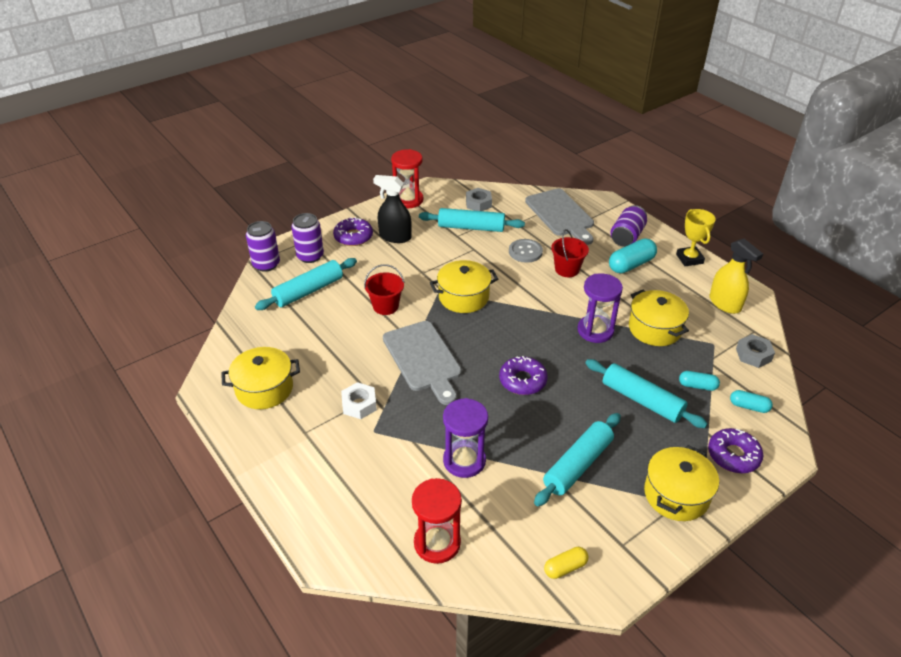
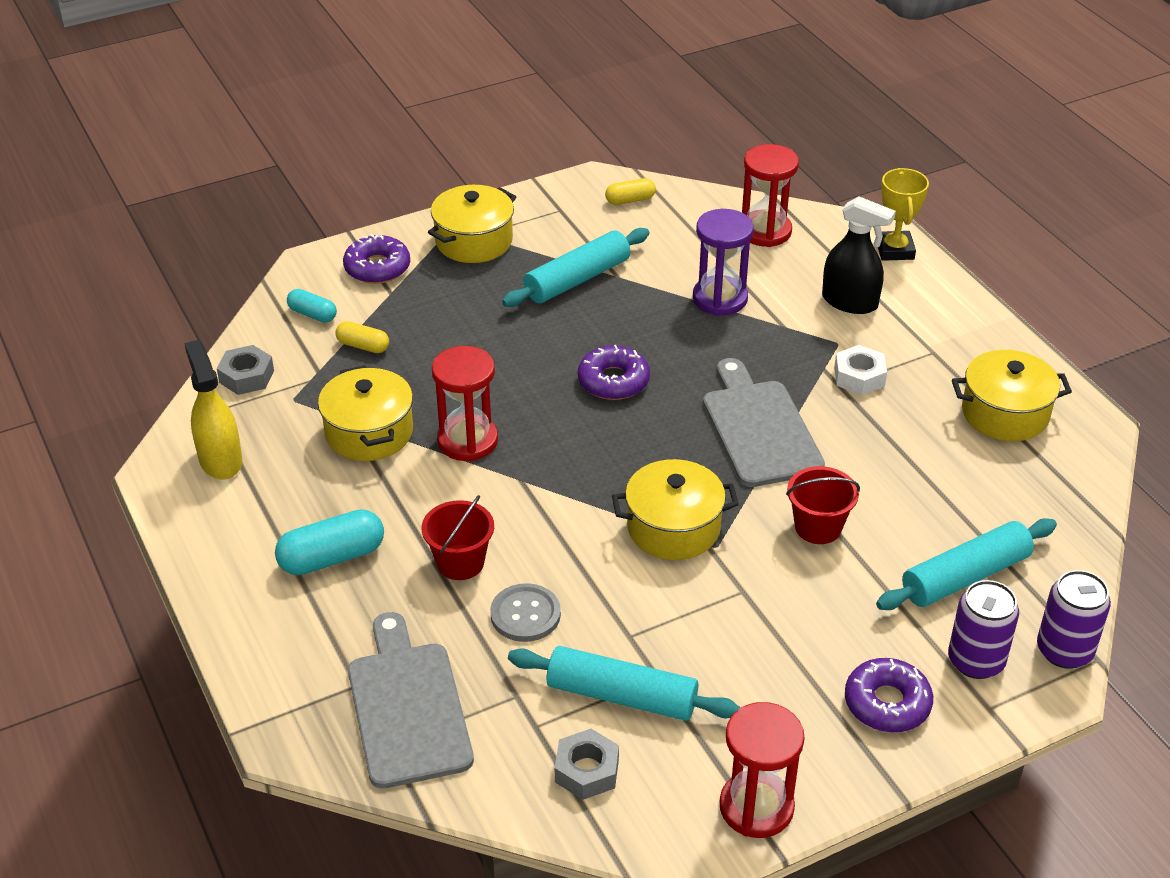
camera: 170 degrees left, 0 degrees up
(395, 237) = (794, 691): black spray bottle -> black spray bottle (850, 302)
(595, 330) = (467, 441): purple hourglass -> red hourglass
(627, 236) = (298, 626): purple can -> none
(642, 400) = (453, 338): turquoise rolling pin -> none
(689, 259) = (211, 556): yellow trophy -> yellow trophy (894, 250)
(697, 386) = (363, 346): turquoise capsule -> yellow capsule

